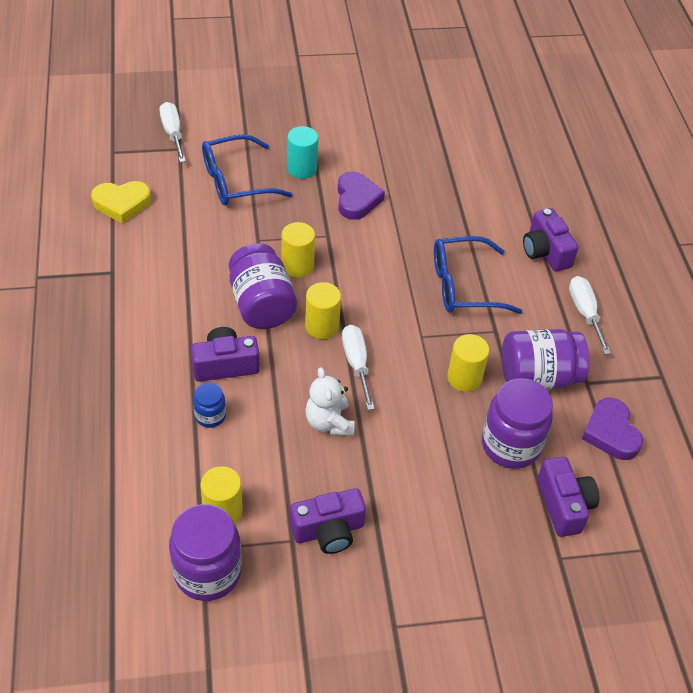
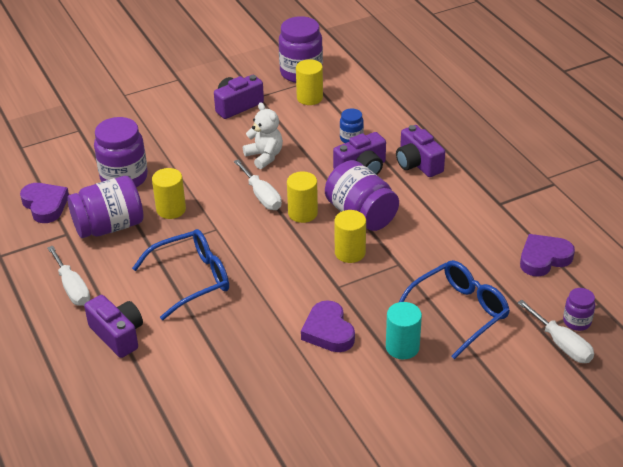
camera: 165 degrees right, 10 degrees down
(122, 204) = (544, 258): yellow heart -> purple heart
(145, 145) = (577, 321): none -> purple jar
(564, 505) = (79, 155): purple camera -> purple camera (418, 163)

